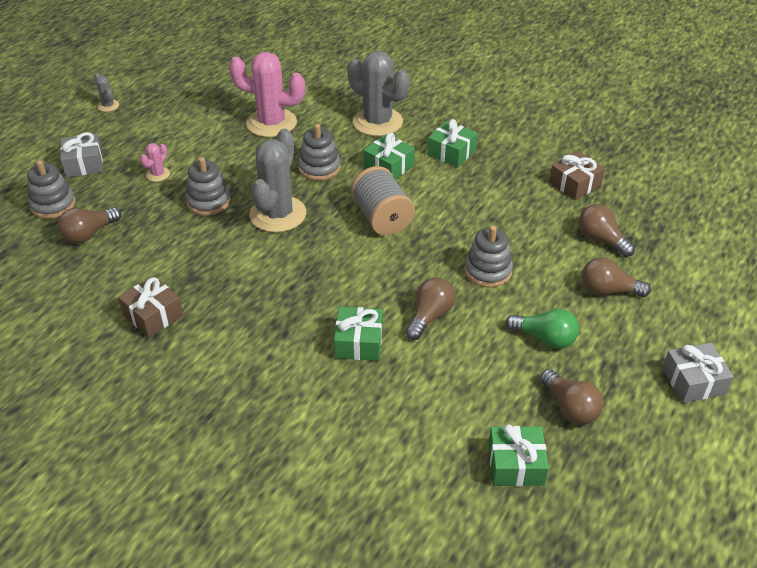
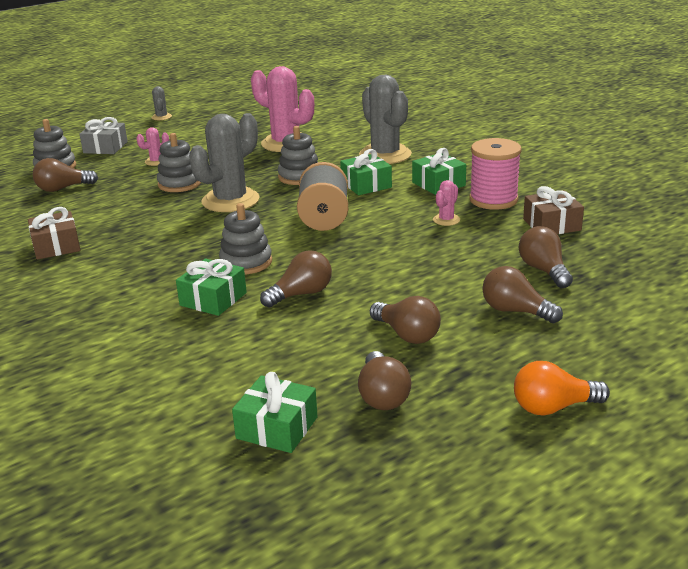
camera: 25 degrees right, 15 degrees down
(488, 197) = (446, 220): none -> pink cactus
(488, 271) = (394, 272): grey stacking toy -> grey stacking toy (246, 262)
(510, 163) = (493, 200): none -> pink spool
(545, 338) = (407, 334): green light bulb -> brown light bulb
(693, 381) = (553, 407): grey gift -> orange light bulb

